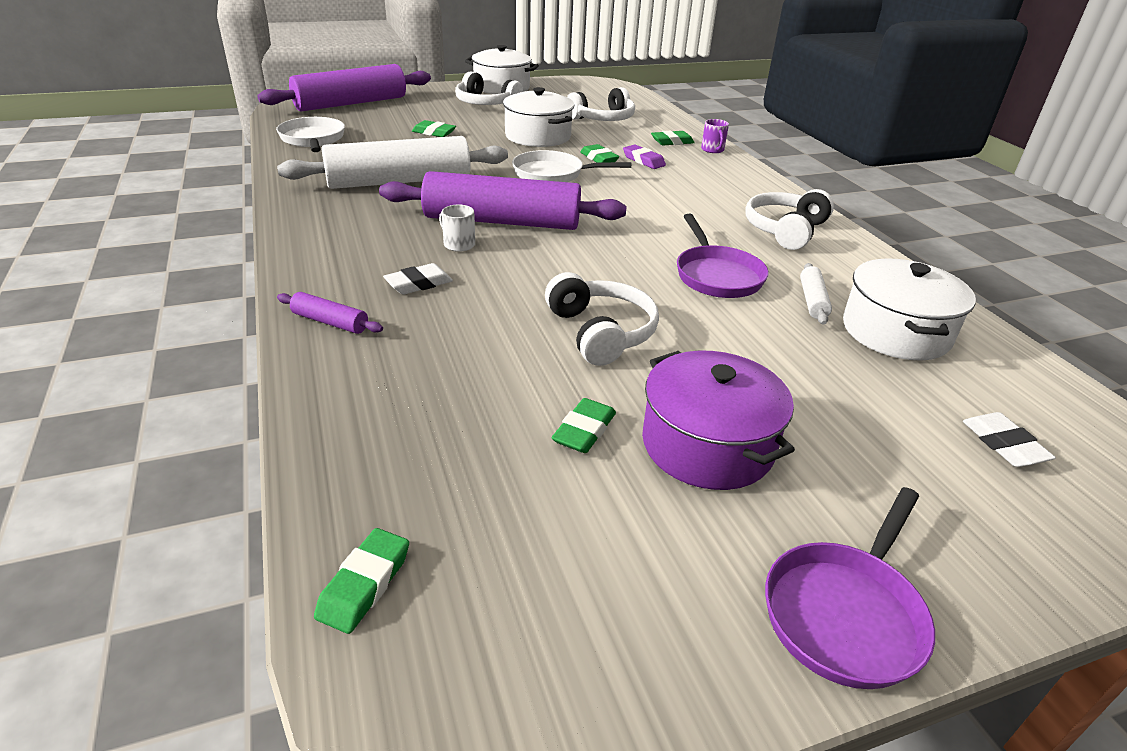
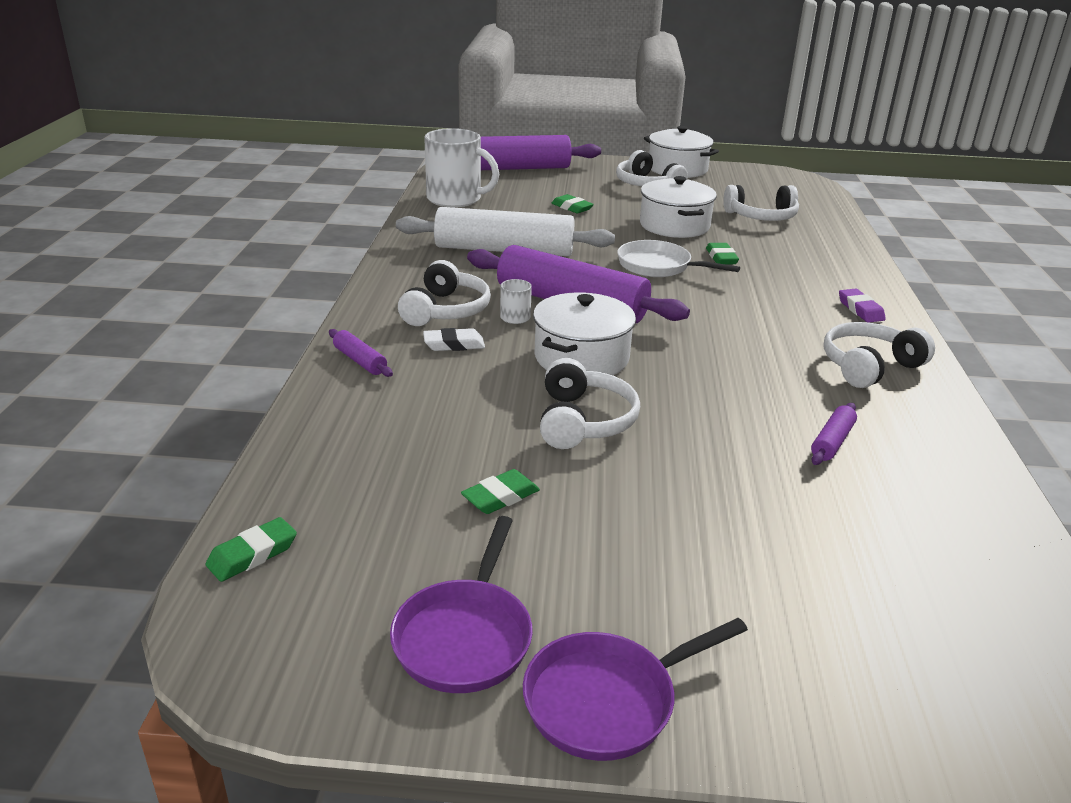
camera: 25 degrees right, 5 degrees down
(313, 139) = (456, 199): white pan -> white mug
(384, 251) = (445, 310): none -> white headphones
(643, 161) = (769, 267): purple eraser -> purple eraser (860, 310)
(672, 142) = (820, 252): green eraser -> none
(707, 445) = (601, 538): purple pot -> none
(712, 150) = (862, 267): purple mug -> none
(716, 275) = (747, 395): purple pan -> purple pan (465, 636)
(812, 301) = (832, 441): white rolling pin -> purple rolling pin
(895, 332) = (900, 492): white pot -> white pot (581, 357)
(1003, 444) = (917, 625): white eraser -> none

